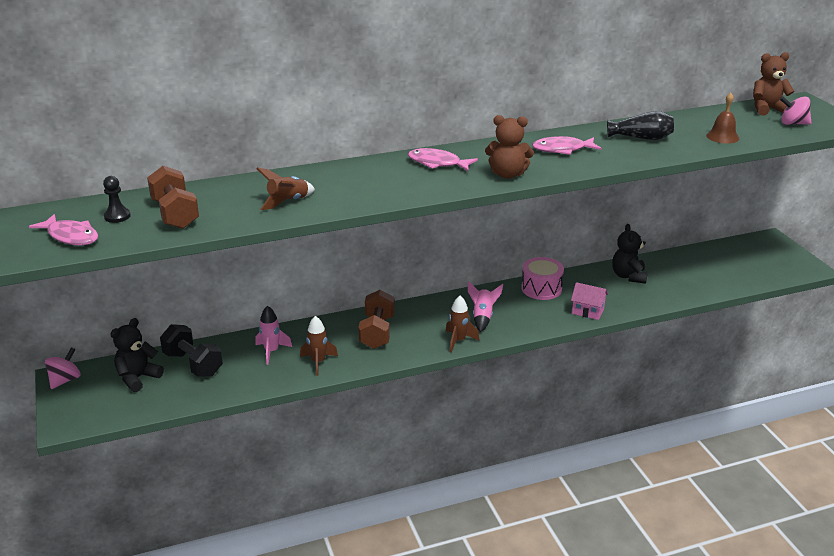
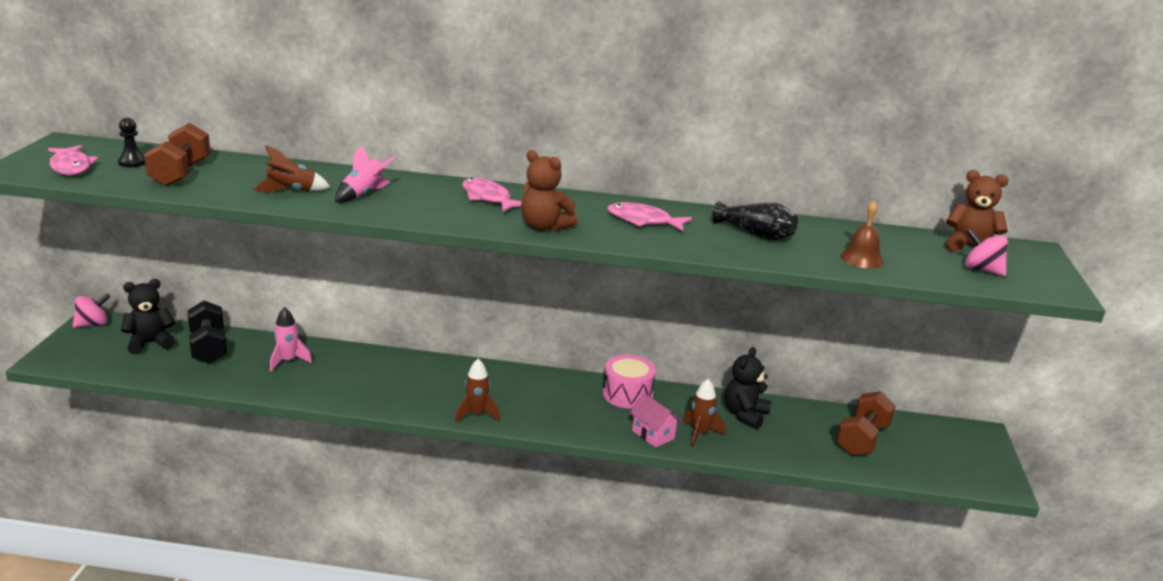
camera: 25 degrees right, 5 degrees down
(318, 362) = (317, 385): brown rocket -> brown rocket (700, 434)
(377, 332) = (406, 378): brown dumbbell -> brown dumbbell (862, 439)
(482, 317) = (529, 401): pink rocket -> pink rocket (363, 194)

